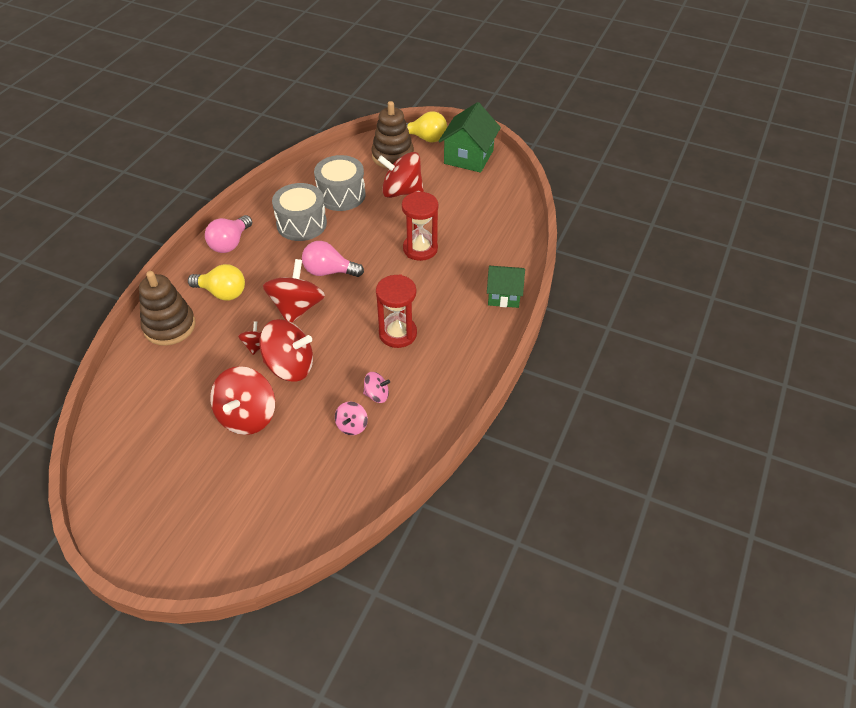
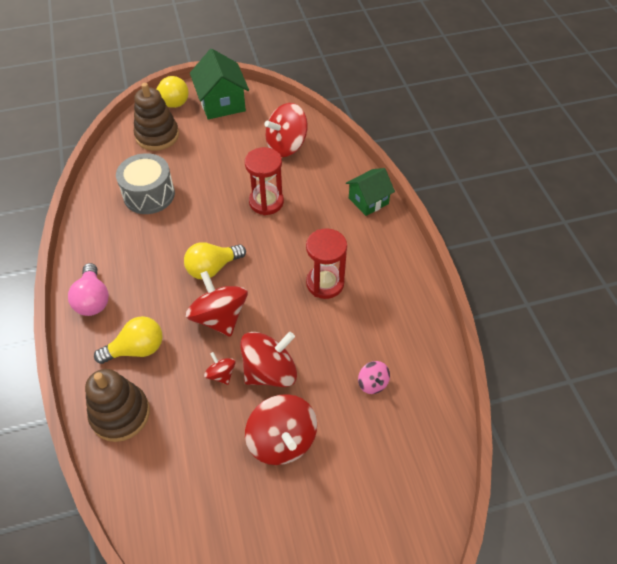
camera: 40 degrees left, 5 degrees up
(301, 224) = (141, 241): grey drum -> none
(329, 271) = (212, 268): pink light bulb -> yellow light bulb
(377, 395) = (363, 344): pink spinning top -> none
(401, 191) = (198, 162): red spinning top -> red spinning top (286, 146)

